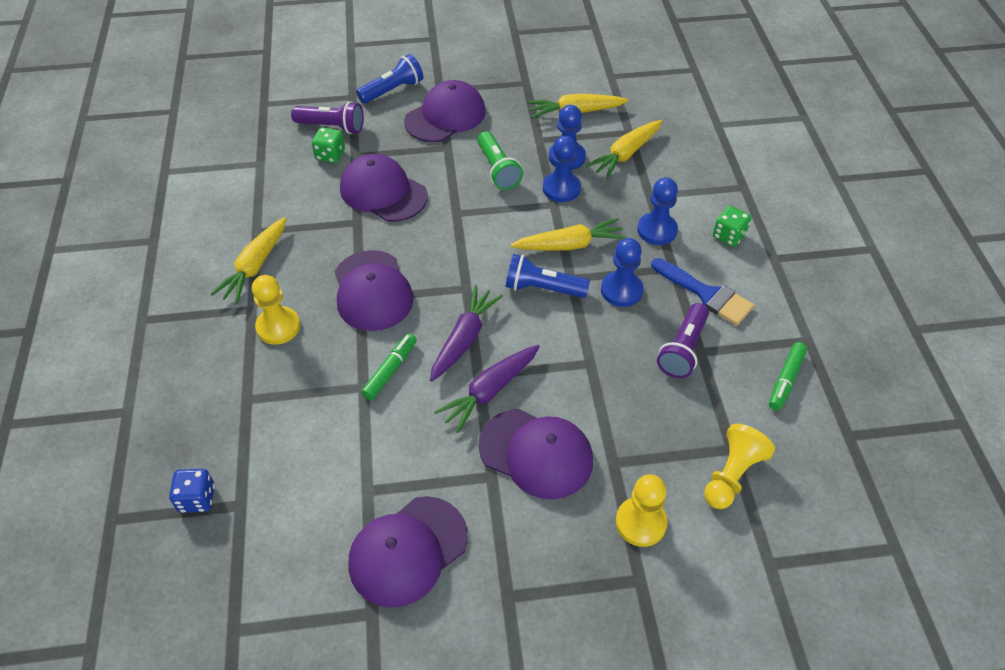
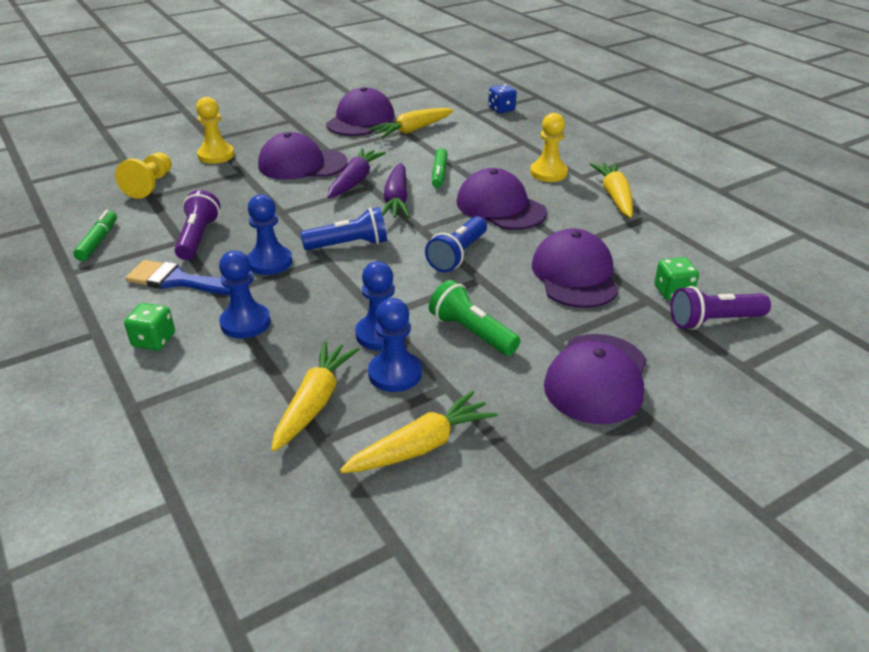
camera: 155 degrees right, 15 degrees down
(383, 192) = (574, 275): purple cap -> purple cap turned 105 degrees counterclockwise
(392, 90) = (706, 392): blue flashlight -> blue flashlight (458, 255)
(569, 245) = (341, 283): yellow carrot -> yellow carrot (412, 130)

